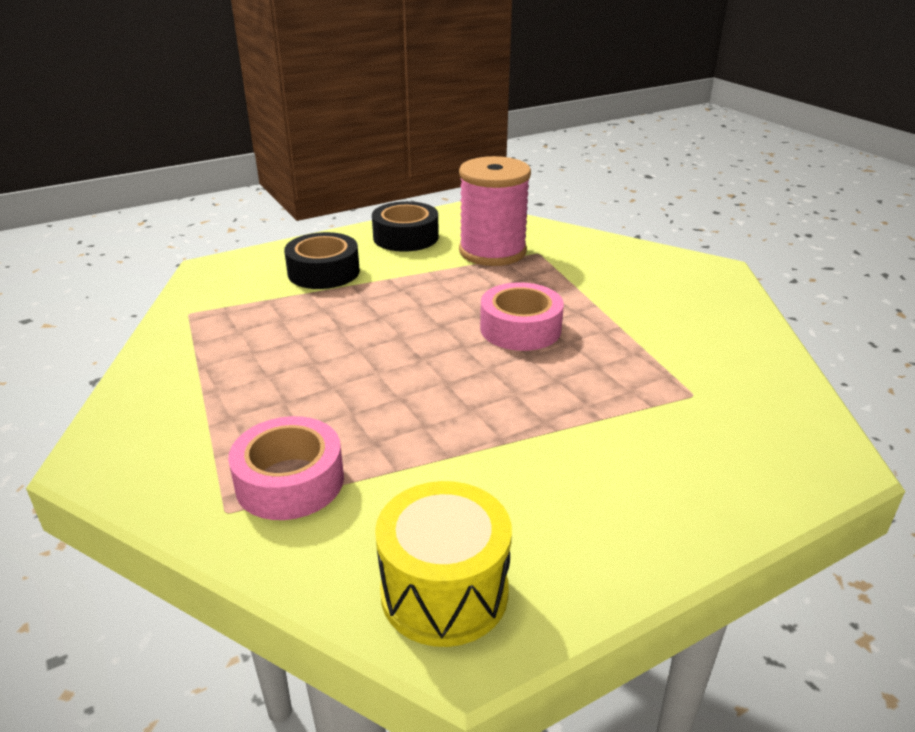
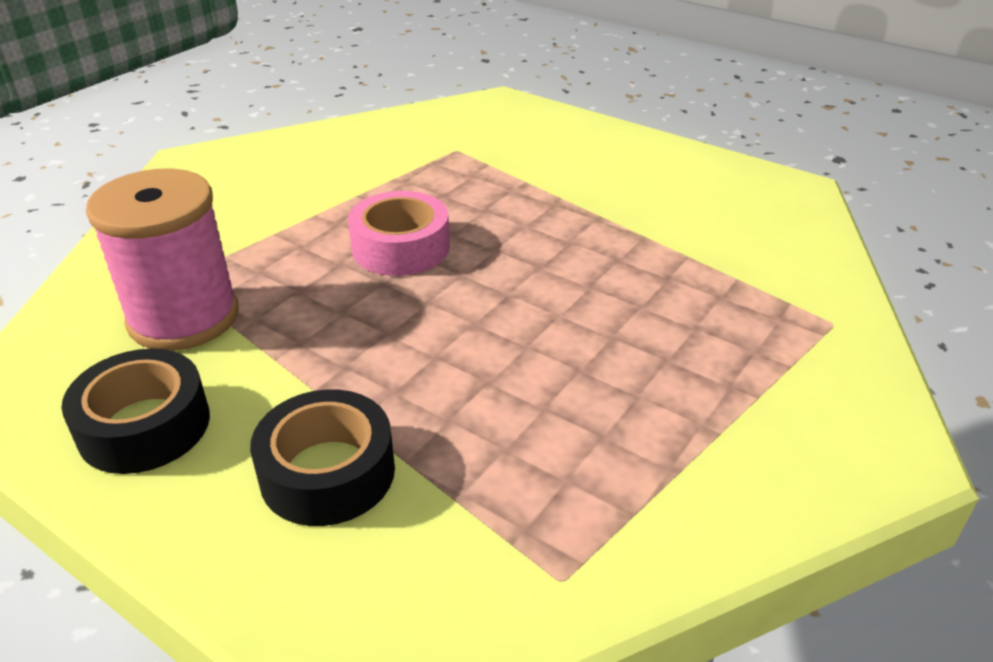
camera: 115 degrees left, 5 degrees up
(290, 481) = (764, 303): pink tape -> none
(444, 592) = (773, 202): yellow drum -> none

